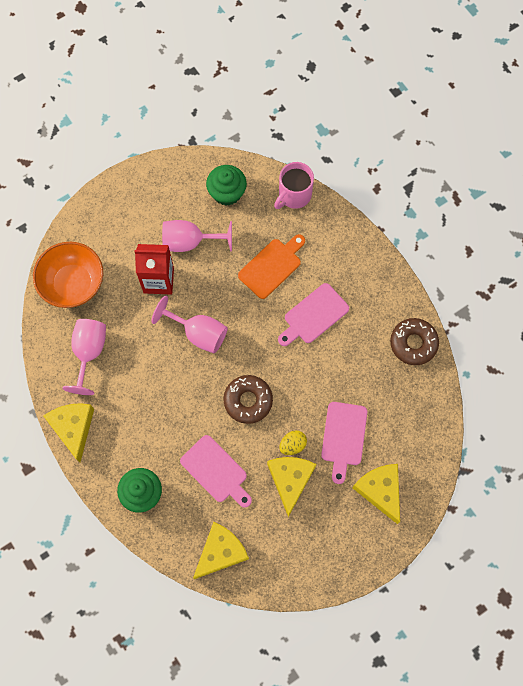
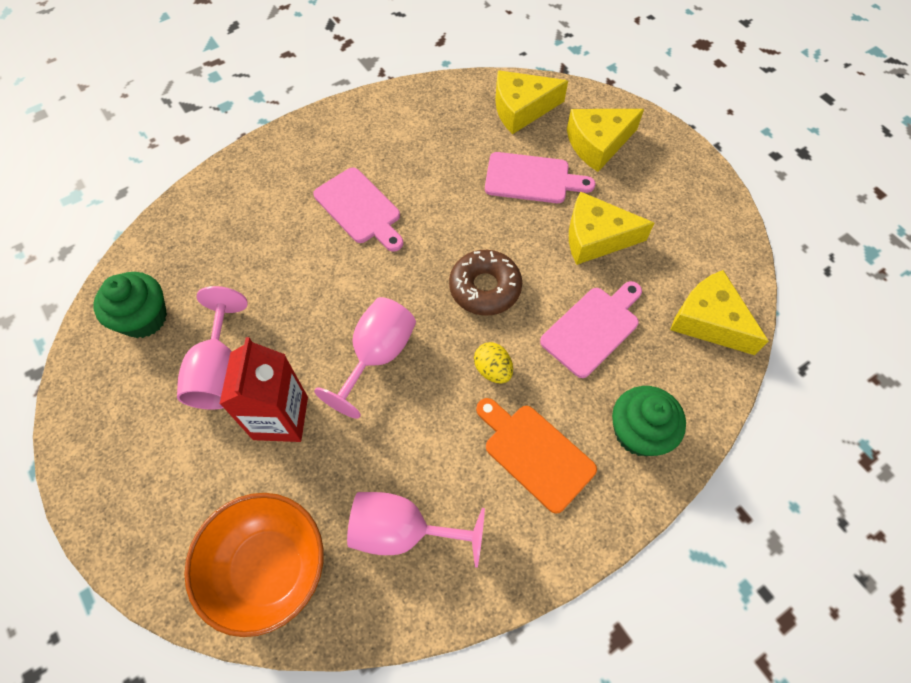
camera: 90 degrees left, 10 degrees down
(73, 428) = (541, 552): yellow cheese -> yellow cheese (521, 109)
(272, 266) = (278, 258): orange cutting board -> orange cutting board (535, 453)
(292, 445) = (546, 234): yellow egg -> yellow egg (492, 370)
(294, 195) = (169, 230): pink mug -> none
(413, 343) = (405, 106): brown donut -> none

